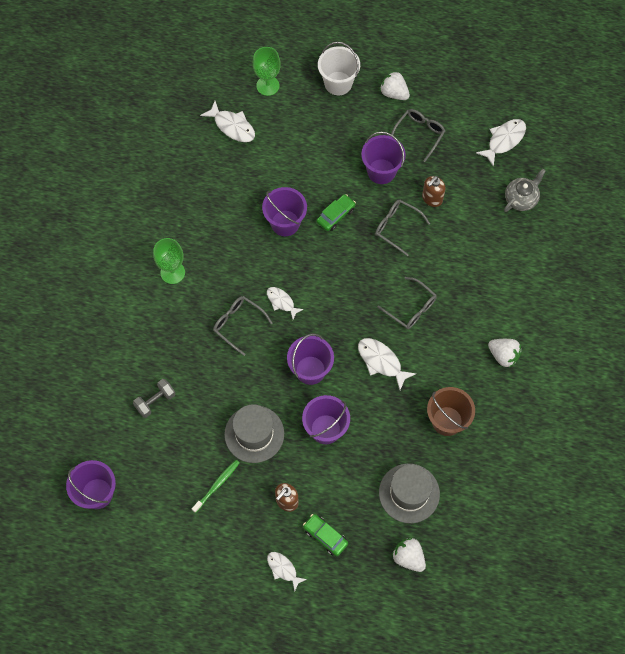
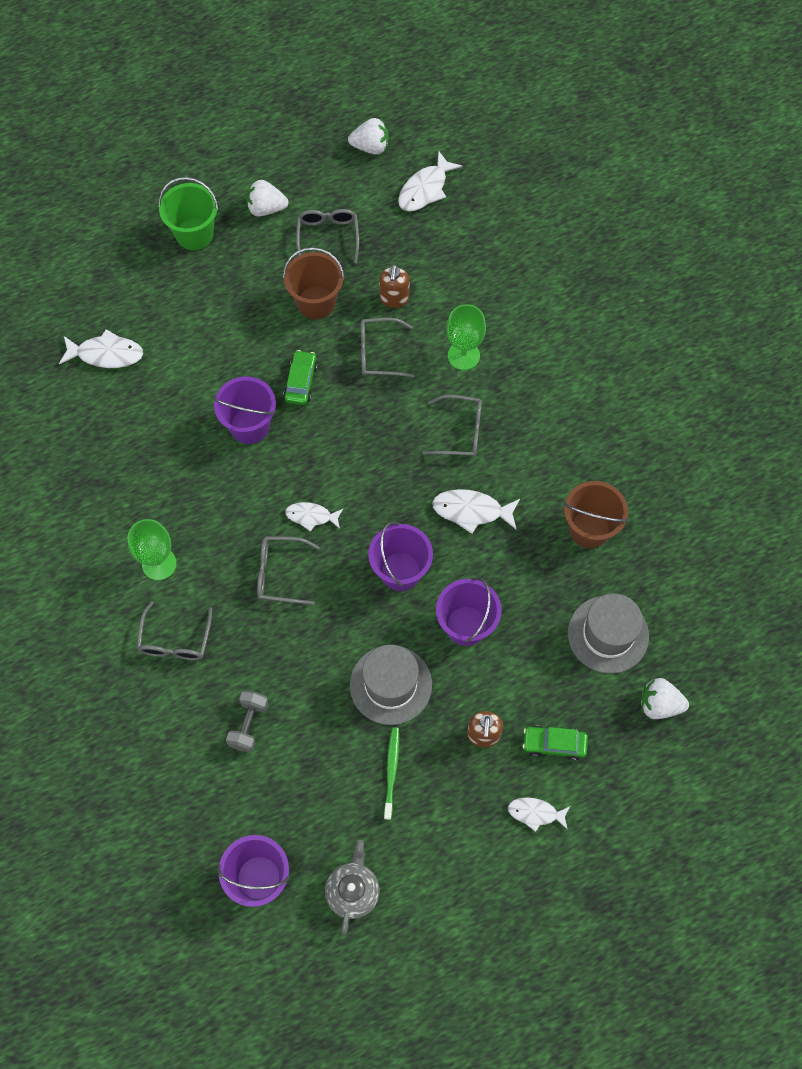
camera: 35 degrees left, 0 degrees up
(149, 324) = (175, 640): none -> grey glasses
(267, 86) = (114, 284): green goblet -> green goblet (463, 355)
(338, 83) = (194, 234): white bucket -> green bucket
(381, 171) = (316, 302): purple bucket -> brown bucket
(503, 355) = (595, 420): white strawberry -> white strawberry (370, 147)
(504, 140) = (425, 189): white fish -> white fish turned 150 degrees counterclockwise
(521, 199) = (489, 241): grey teapot -> grey teapot (353, 891)

